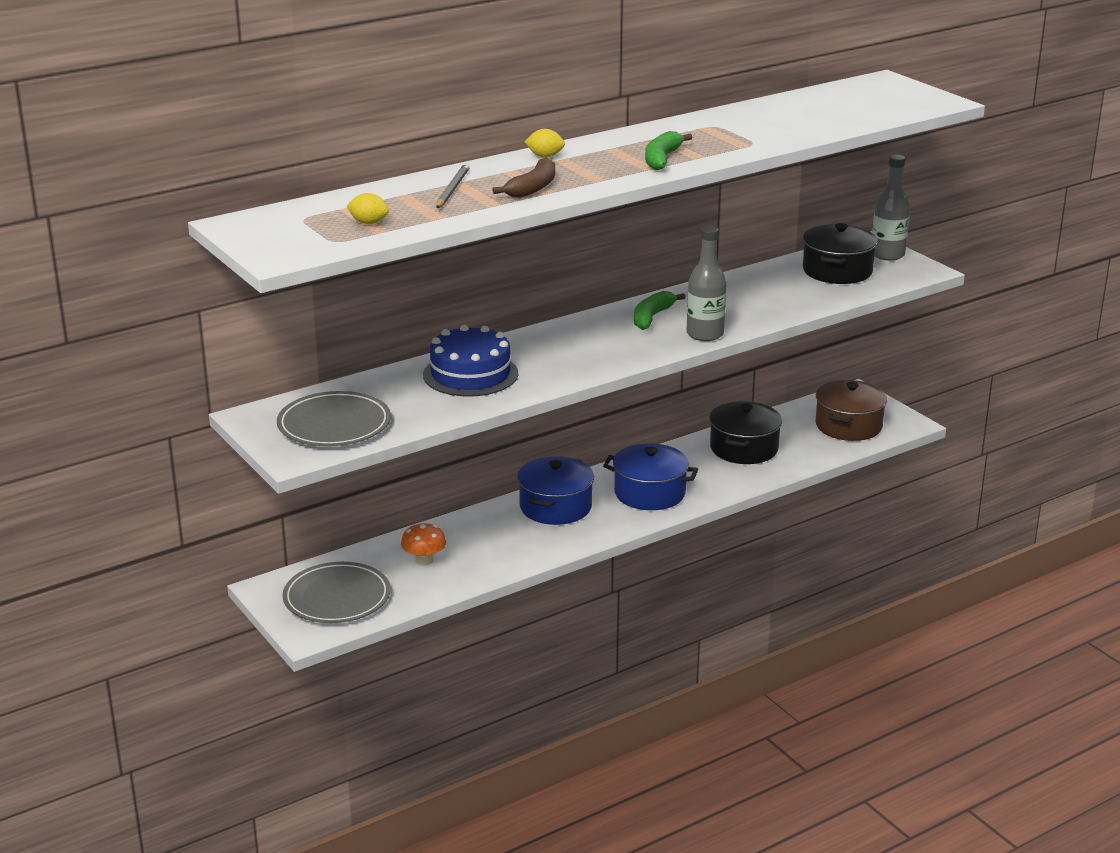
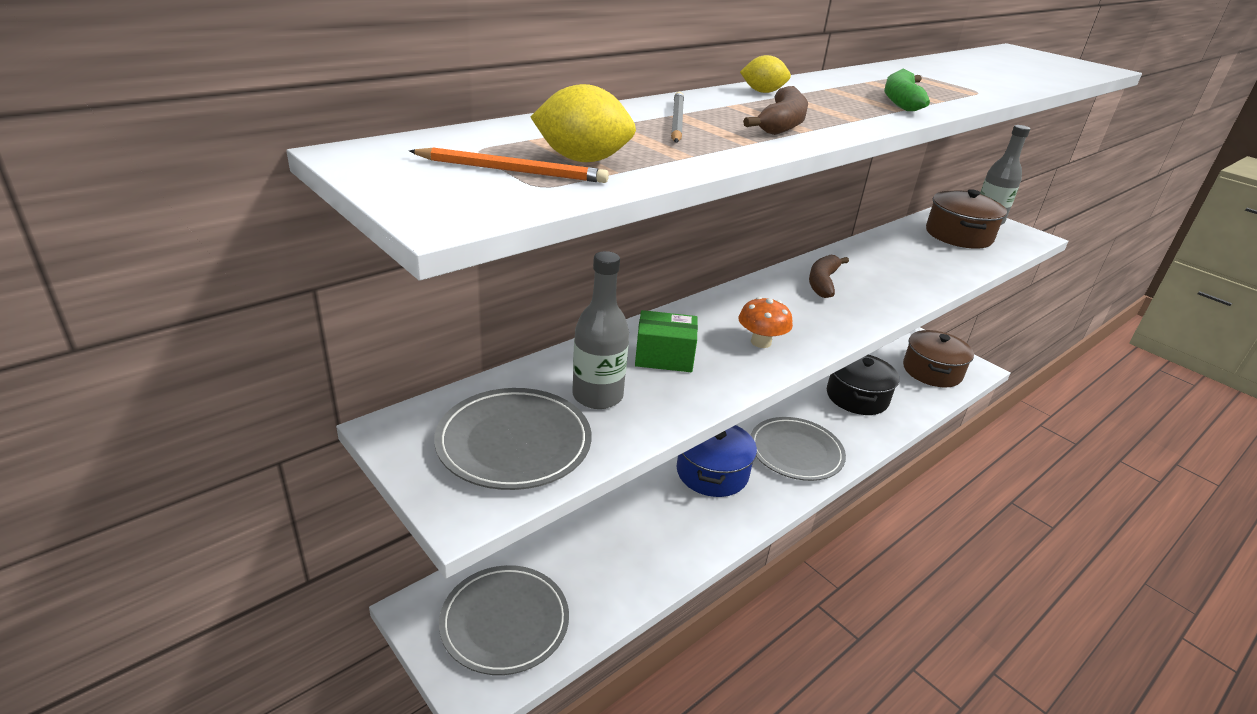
camera: 10 degrees left, 5 degrees up
(321, 232) = (512, 170): none -> orange pencil
(368, 223) = (582, 160): yellow lemon -> yellow lemon, size x1.50
(424, 560) = (595, 555): orange mushroom -> orange mushroom (761, 342)
(470, 374) = (664, 357): blue cake -> green box
(649, 493) = (796, 452): blue pot -> grey plate
(652, 317) = (823, 282): green banana -> brown banana
(705, 334) = (889, 303): grey bottle -> grey bottle (597, 396)
(837, 271) = (958, 235): black pot -> brown pot

